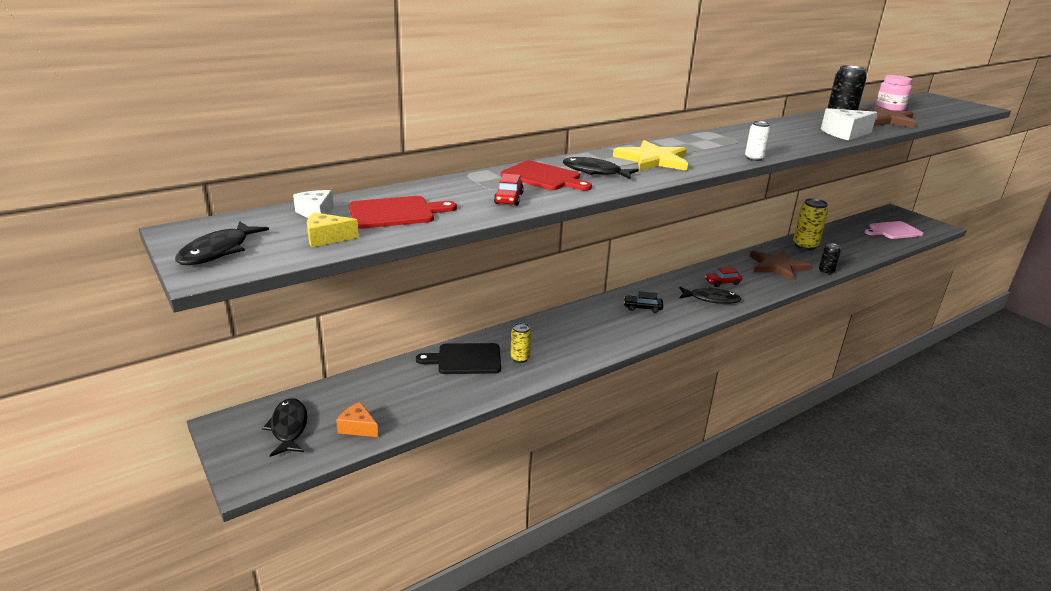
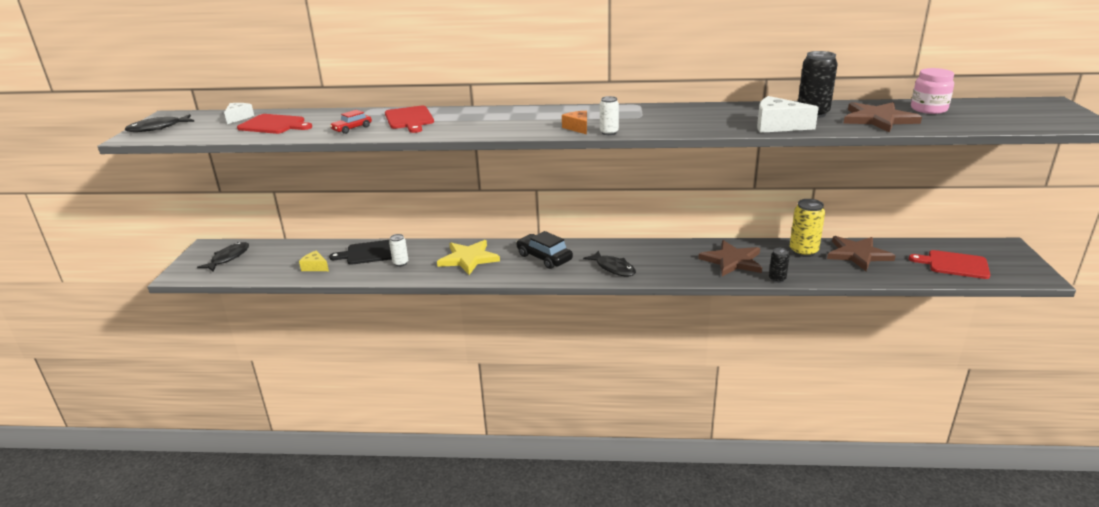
camera: 40 degrees right, 0 degrees up
(327, 238) = (212, 132): yellow cheese -> yellow cheese (315, 267)
(358, 427) = (256, 270): orange cheese -> orange cheese (578, 128)
(465, 359) = (369, 253): black cutting board -> black cutting board turned 45 degrees counterclockwise
(520, 358) = (400, 263): yellow can -> white can
(595, 172) = (453, 121): black fish -> none
(642, 308) = (544, 257): black car -> black car, size x1.70
(653, 160) = (520, 120): yellow star -> yellow star (468, 259)
(722, 282) = (650, 259): red car -> none
(837, 239) = (858, 254): none -> brown star
(893, 231) = (954, 264): pink cutting board -> red cutting board

